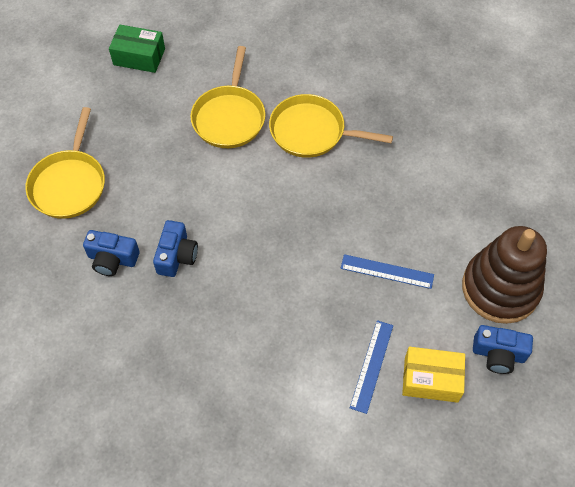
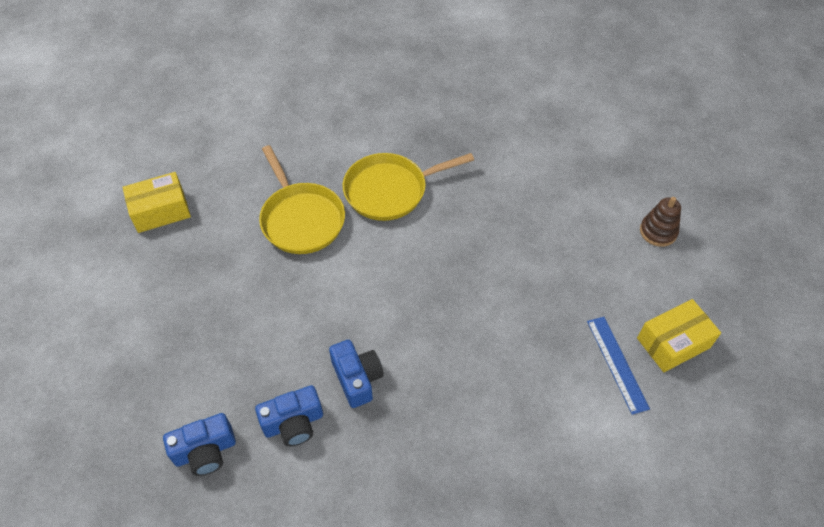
camera: 35 degrees left, 5 degrees down
(69, 184) = (184, 376): yellow pan -> none
(139, 57) = (161, 211): green box -> yellow box
(387, 271) = (558, 273): blue ruler -> none
(498, 354) = (704, 286): blue camera -> blue camera (205, 451)
(500, 288) = (658, 232): brown stacking toy -> brown stacking toy, size x0.47

